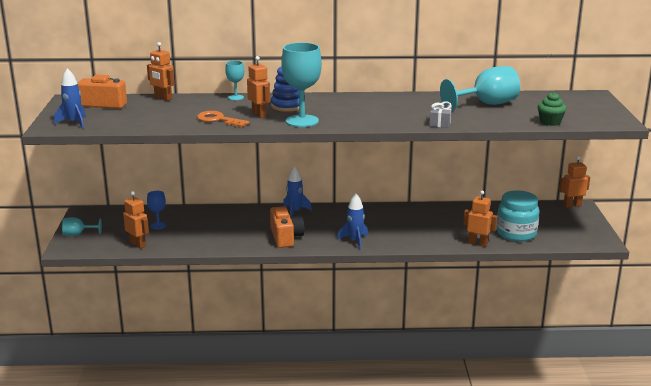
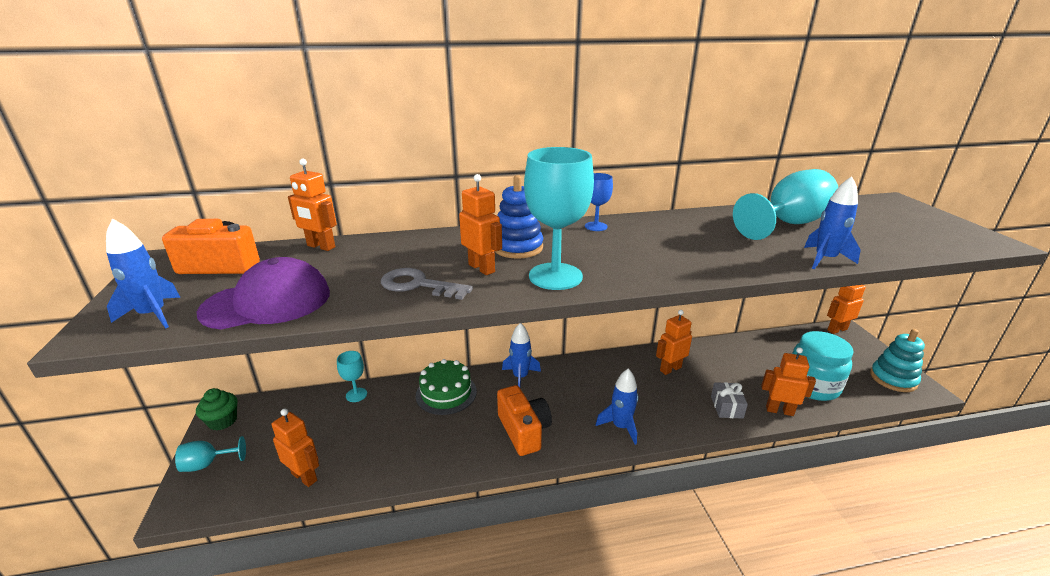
camera: 10 degrees left, 5 degrees up
(133, 121) = (267, 302): none -> purple cap
(158, 226) = (334, 428): blue goblet -> blue goblet (596, 226)
(218, 120) = (418, 285): orange key -> grey key
(236, 97) = (434, 237): turquoise goblet -> turquoise goblet (356, 395)
(238, 215) = (446, 393): none -> green cake
(412, 216) = (670, 369): none -> orange robot
(440, 123) = (762, 262): grey gift -> grey gift (726, 407)
(484, 124) = (824, 259): none -> blue rocket
(550, 122) = (907, 249): green cupcake -> green cupcake (222, 421)
(586, 235) = (893, 379): none -> turquoise stacking toy

